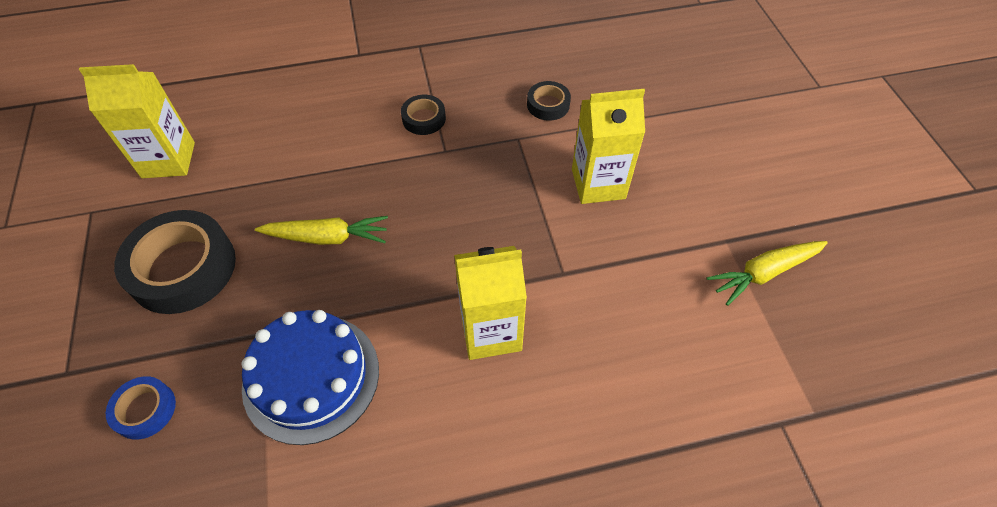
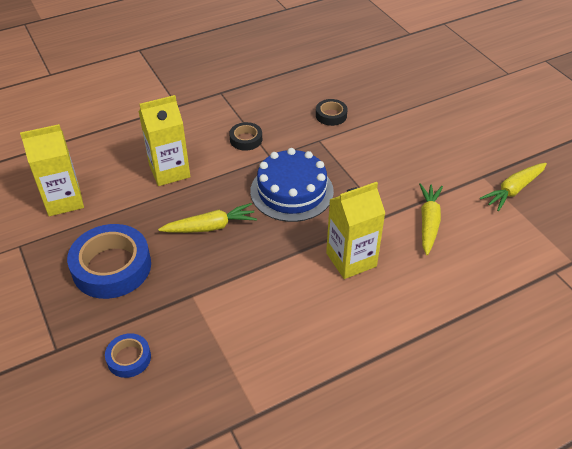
camera: 15 degrees left, 10 degrees down
(183, 268) = (112, 267): black tape -> blue tape
(311, 377) = (240, 312): blue cake -> blue cake (291, 191)
(598, 184) = (386, 158): yellow carton -> yellow carton (169, 171)
(621, 297) = (428, 222): none -> yellow carrot

